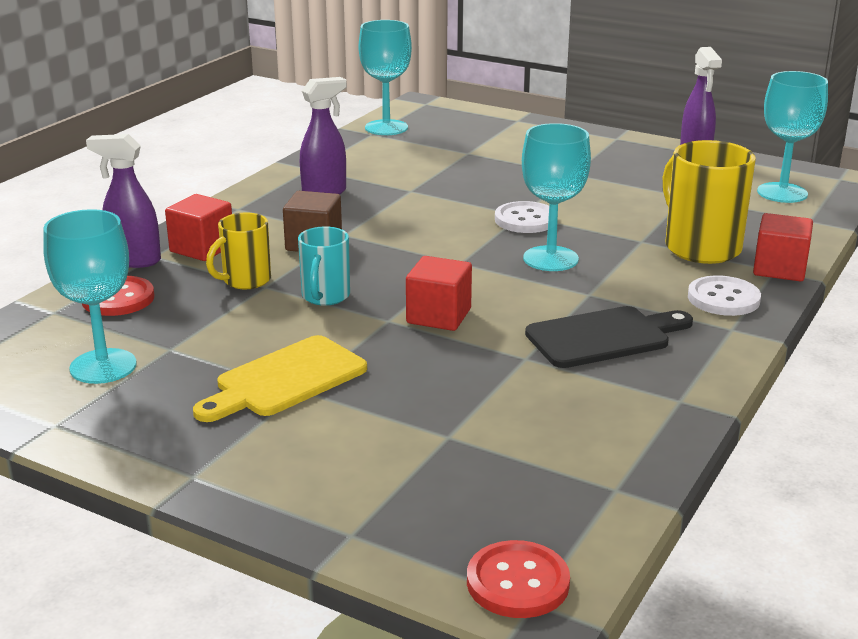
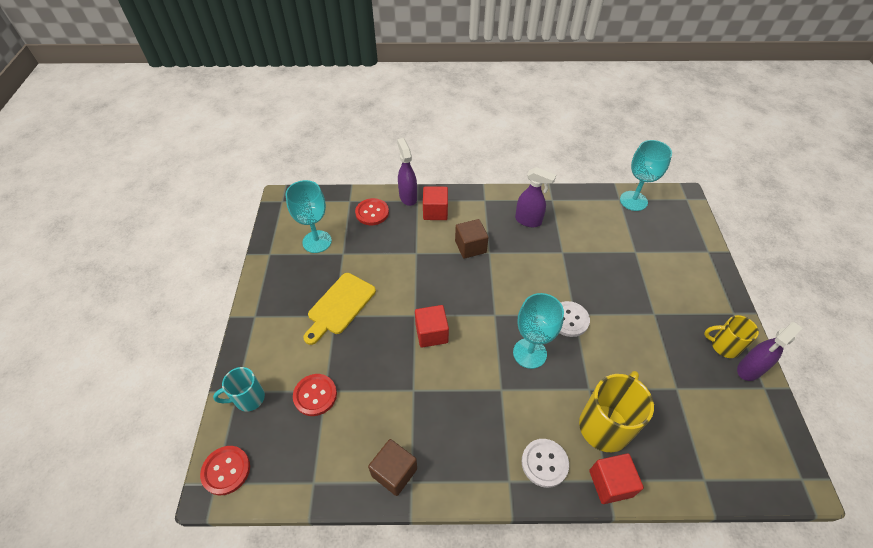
camera: 60 degrees right, 25 degrees up
(245, 281) = (416, 243): yellow mug -> yellow mug (723, 346)
(285, 379) = (339, 306): yellow cutting board -> yellow cutting board turned 75 degrees counterclockwise
(325, 297) = (421, 280): turquoise mug -> turquoise mug (248, 398)
(448, 448) = (315, 395): none -> red button
(604, 337) = (456, 417): black cutting board -> none
(654, 410) = (394, 472): none -> brown cube
(782, 193) = (736, 446): turquoise goblet -> none

